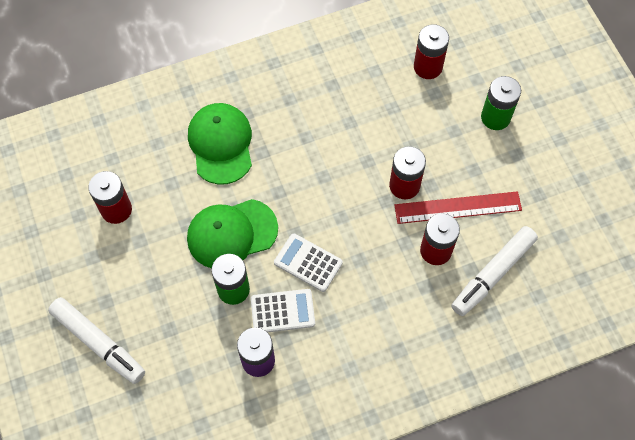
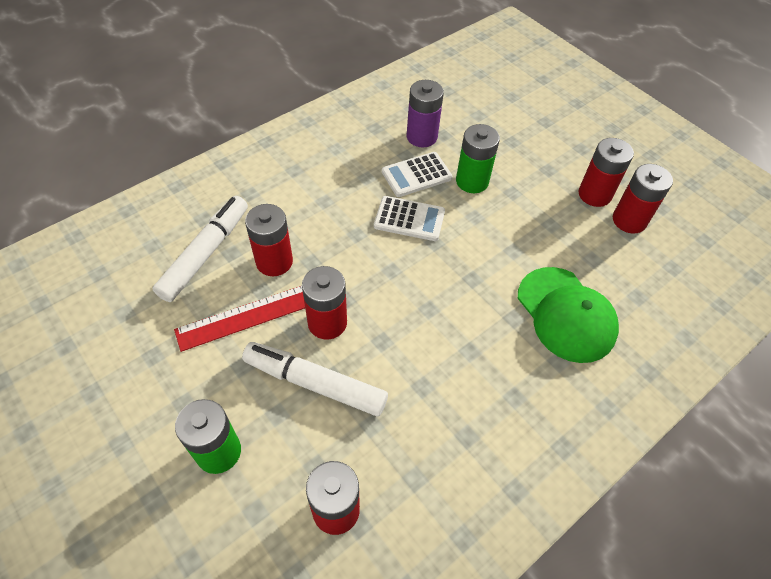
camera: 160 degrees right, 10 degrees down
(98, 343) = (565, 120): white marker -> white marker (315, 383)
(128, 244) = (594, 194): none -> red battery
(231, 233) = (500, 226): green cap -> none

